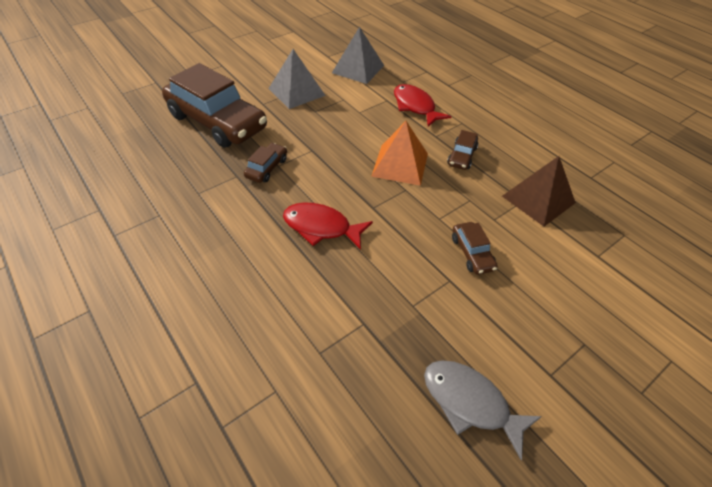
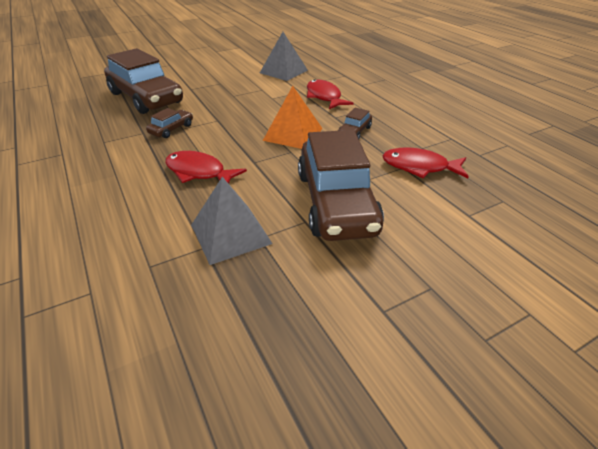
camera: 10 degrees right, 10 degrees down
(296, 92) = (223, 83): grey pyramid -> grey pyramid (230, 234)
(470, 402) = (284, 325): grey fish -> none
(472, 253) = (336, 202): brown car -> brown car, size x2.35
(538, 199) = (419, 167): brown pyramid -> red fish

